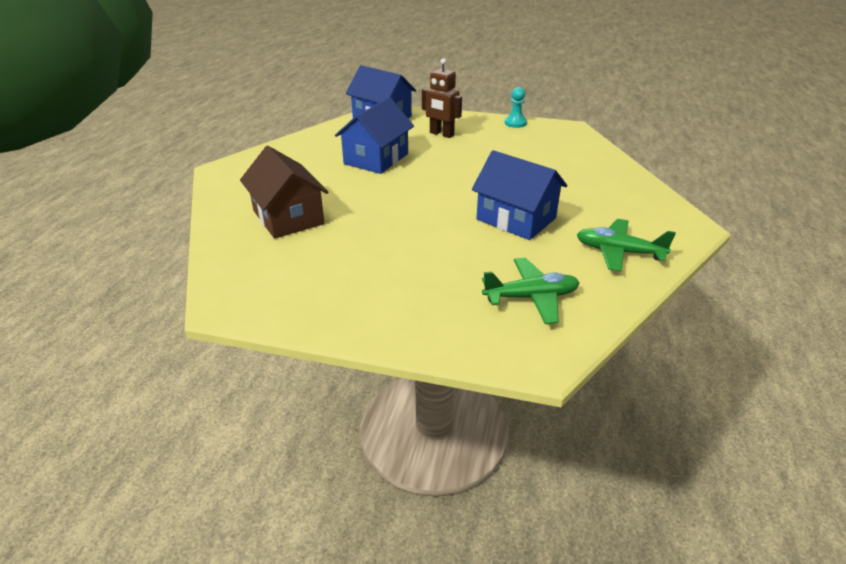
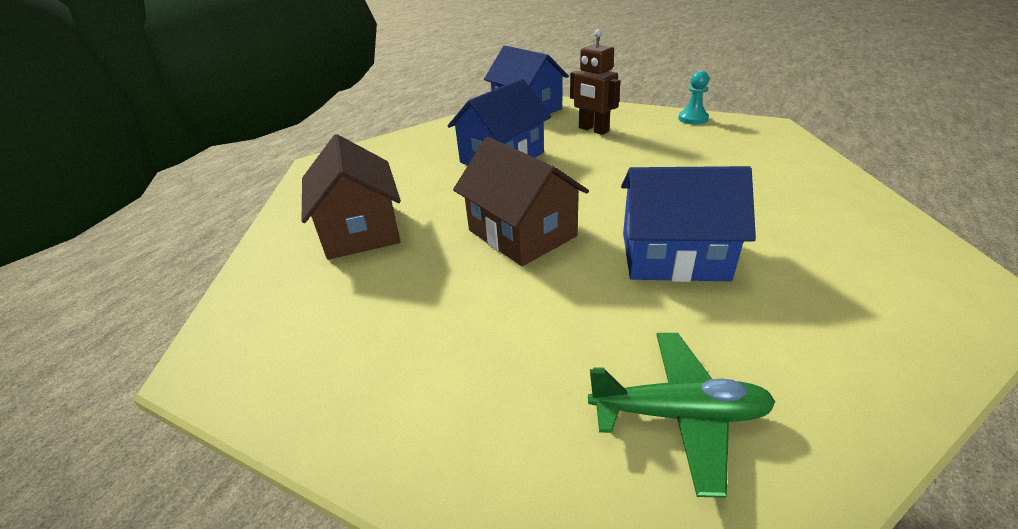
camera: 15 degrees right, 0 degrees up
(411, 212) = (521, 233): none -> brown house
(516, 219) = (673, 256): blue house -> blue house turned 45 degrees counterclockwise
(618, 252) = (850, 334): green plane -> none

